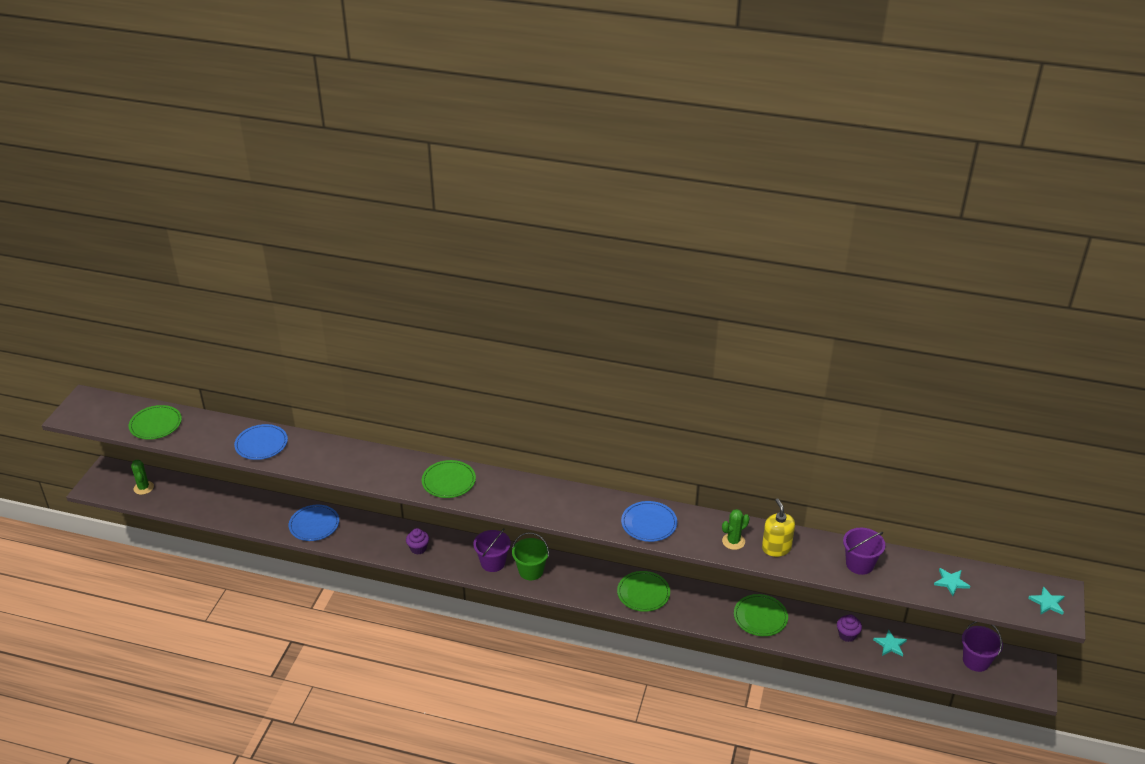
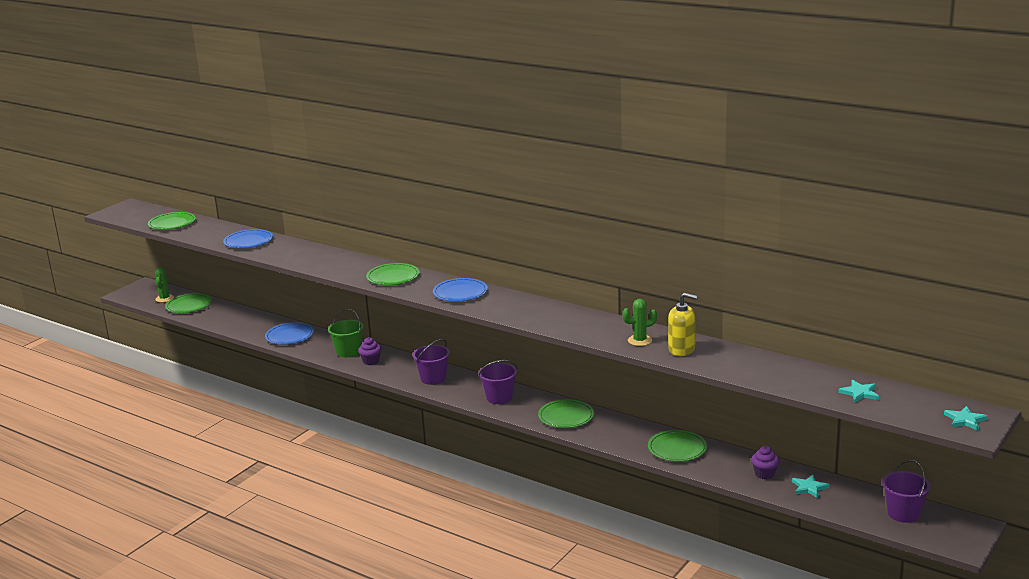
camera: 20 degrees right, 15 degrees down
(177, 495) = (189, 305): none -> green plate
(531, 571) = (465, 388): green bucket -> green bucket (348, 351)
(649, 523) = (562, 320): blue plate -> blue plate (460, 292)
(776, 548) = (681, 349): yellow soap dispenser -> yellow soap dispenser turned 105 degrees clockwise
(859, 564) = (764, 369): purple bucket -> purple bucket (499, 398)

